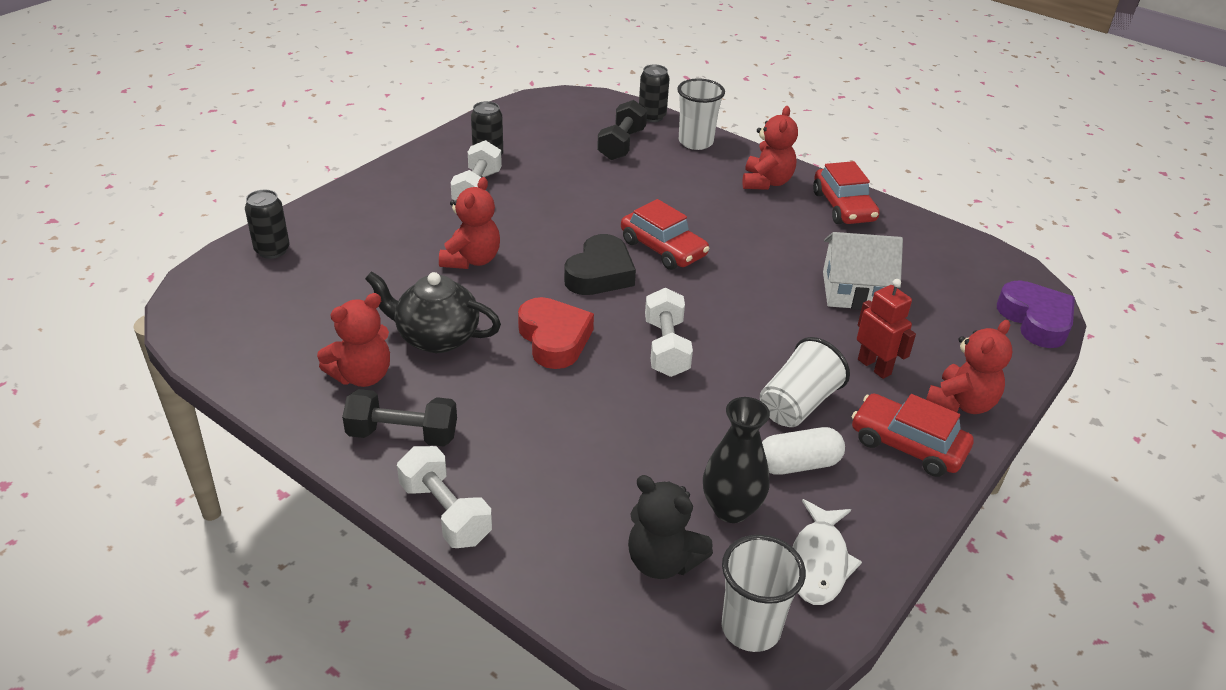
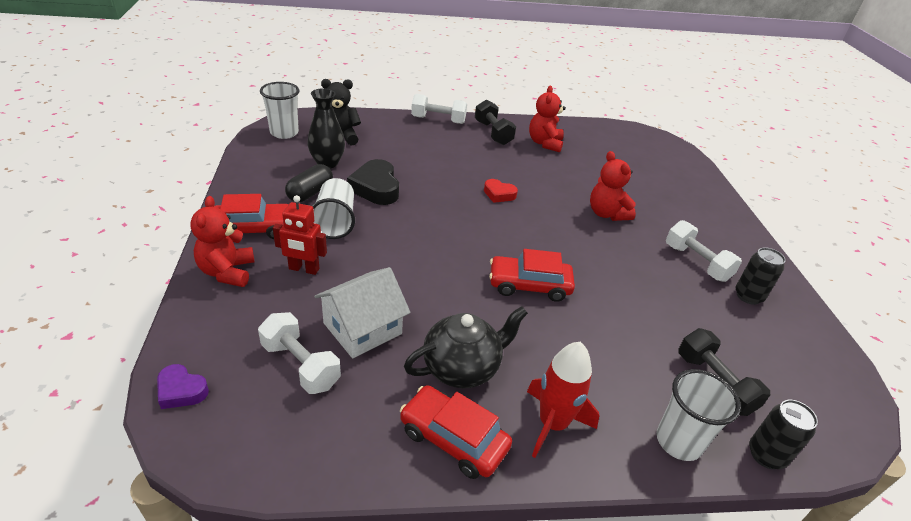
camera: 135 degrees right, 0 degrees up
(272, 250) = (685, 170): black can -> none
(402, 434) = (493, 133): black dumbbell -> black dumbbell turned 75 degrees counterclockwise
(436, 337) = (547, 169): black teapot -> black teapot (462, 367)
(554, 339) = (499, 194): red heart -> red heart, size x0.58
(600, 274) = (535, 243): black heart -> black heart (376, 188)
(666, 348) = (439, 218): white dumbbell -> white dumbbell (300, 365)
(766, 182) = (552, 424): red teddy bear -> red rocket
(798, 464) = (310, 193): white capsule -> black capsule
(819, 562) = (270, 161): white fish -> none
(1035, 320) = (181, 390): purple heart -> purple heart, size x0.58

